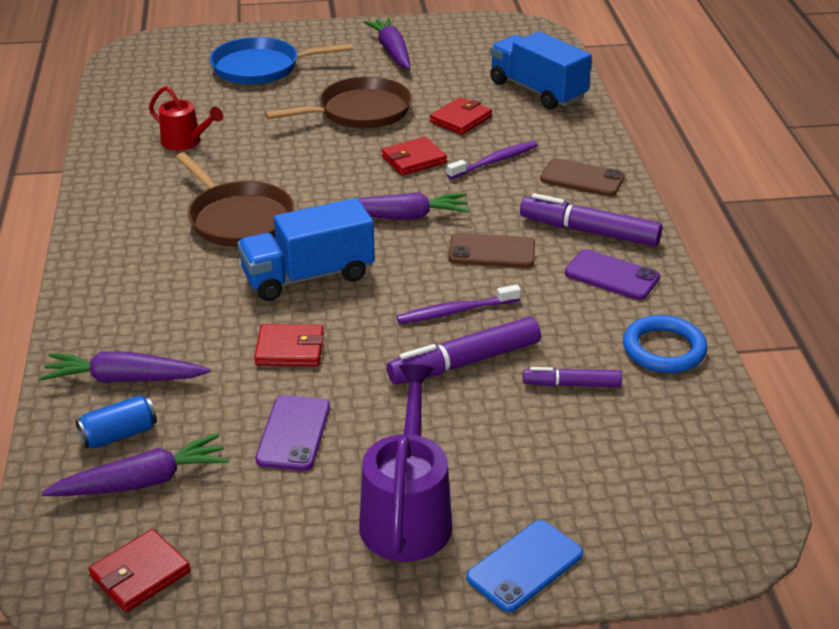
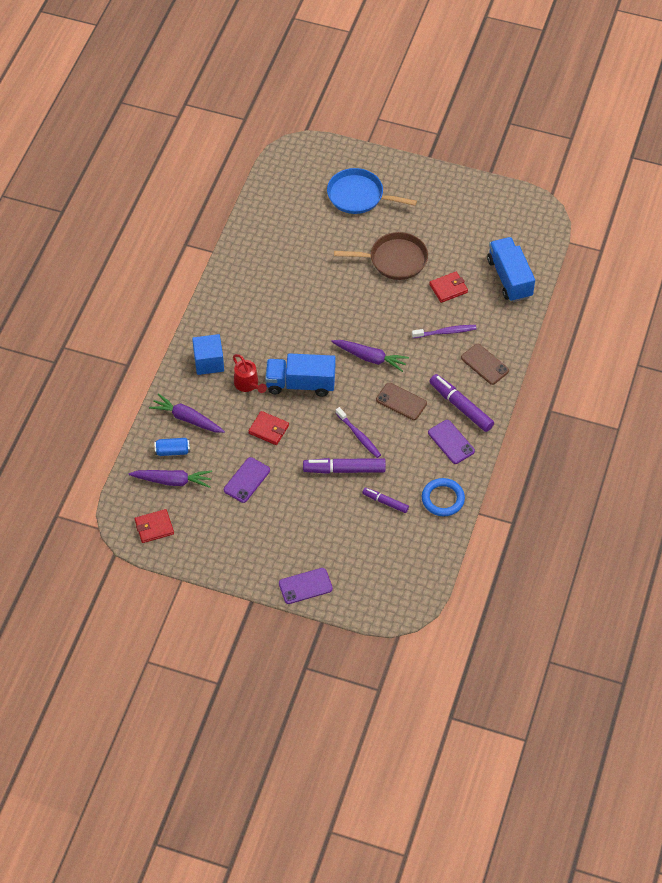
camera: 25 degrees right, 20 degrees up
(126, 293) = (209, 362): none -> blue cube
(186, 142) = (286, 252): red watering can -> red watering can (248, 384)
(238, 219) = (286, 327): brown pan -> none
(392, 51) = (445, 207): purple carrot -> none
(407, 514) = (272, 542): purple watering can -> none
(413, 160) = (402, 314): red wallet -> none
(455, 311) = (359, 436): purple toothbrush -> purple toothbrush turned 135 degrees counterclockwise
(524, 566) = (305, 586): blue phone -> purple phone

